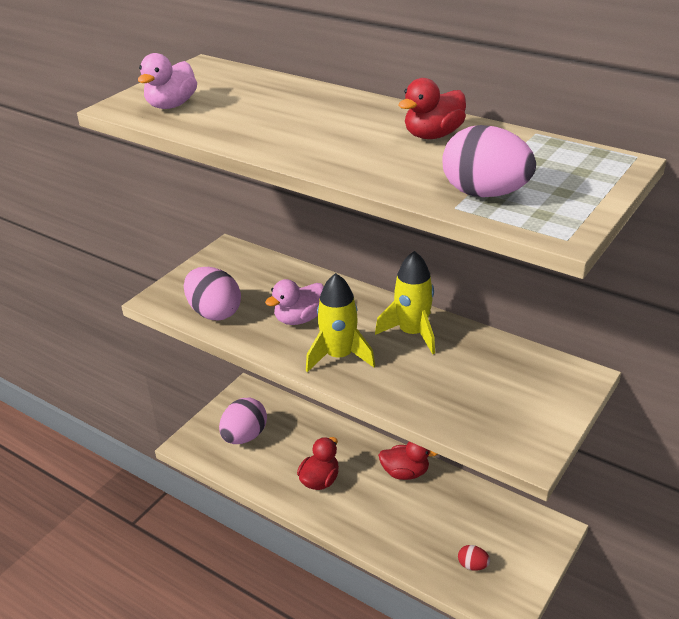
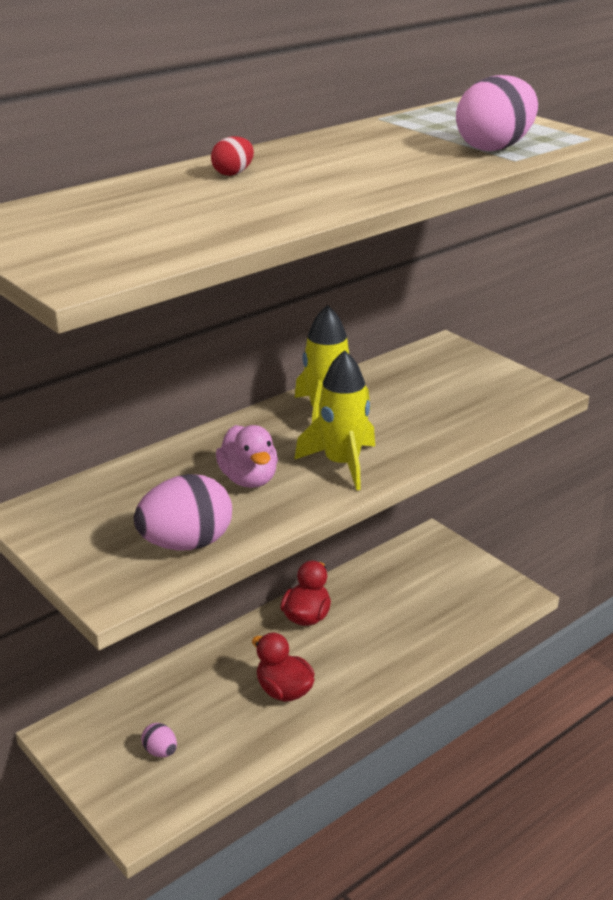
camera: 75 degrees left, 5 degrees down
(171, 105) = (115, 248): pink duck -> none
(244, 436) = (160, 751): pink egg -> pink egg, size x0.49
(433, 135) = (350, 147): red duck -> none
(472, 565) = (457, 601): red egg -> red egg (233, 173)

